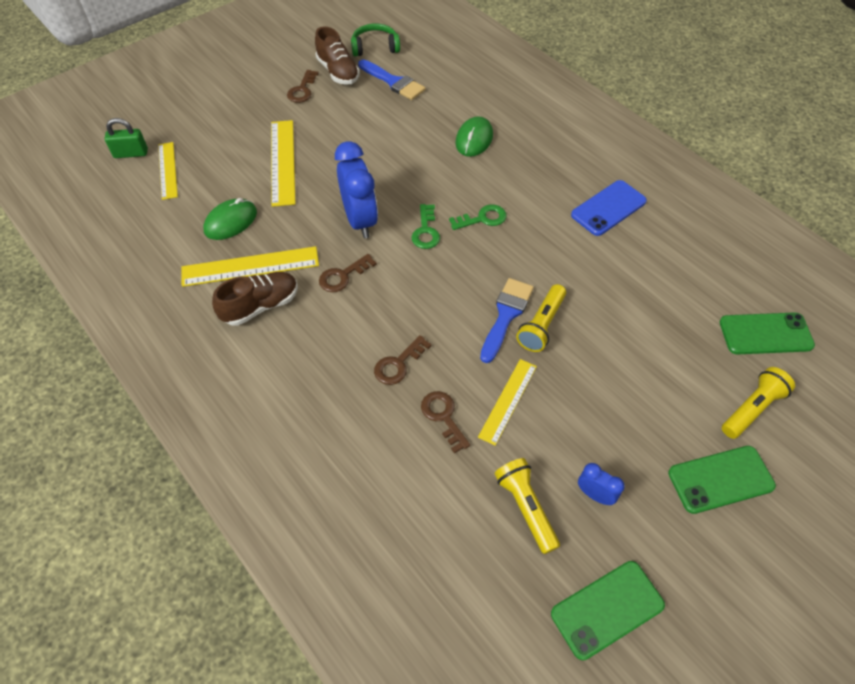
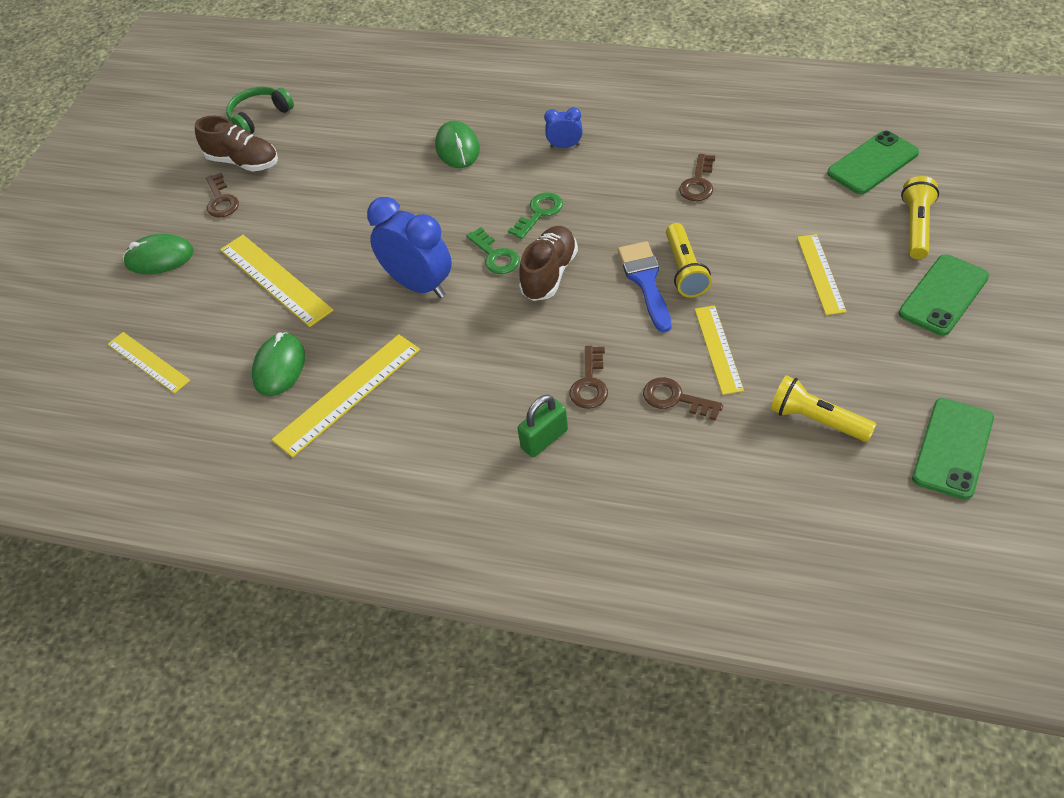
camera: 30 degrees left, 5 degrees down
(131, 153) = (83, 372): green padlock -> green padlock (544, 439)
(235, 107) = (159, 258): none -> green mouse
(261, 306) = (398, 421): brown shoe -> brown shoe (549, 274)
(343, 276) = (455, 344): brown key -> brown key (698, 183)
(393, 82) = (316, 139): blue brush -> none
(594, 494) = (861, 372): blue clock -> blue clock (565, 146)
(608, 208) = (646, 138): blue phone -> none
(638, 395) = (821, 274): none -> yellow ruler

